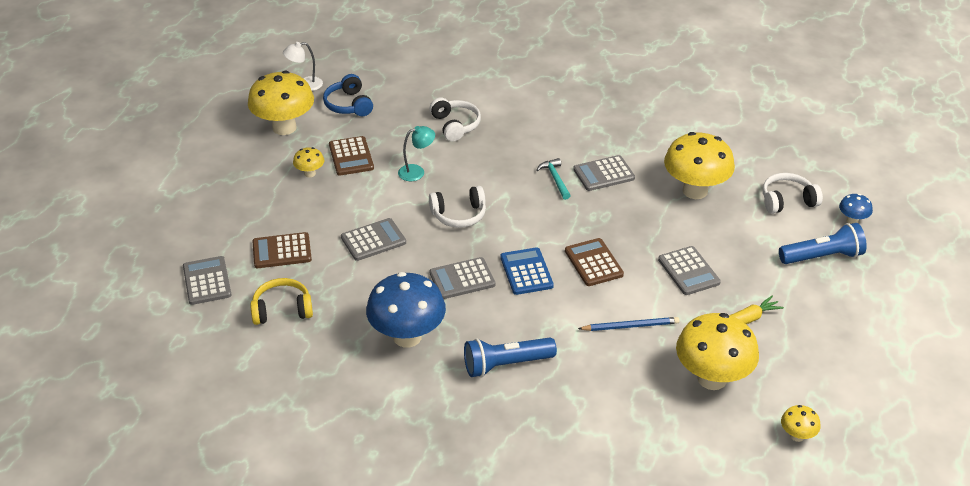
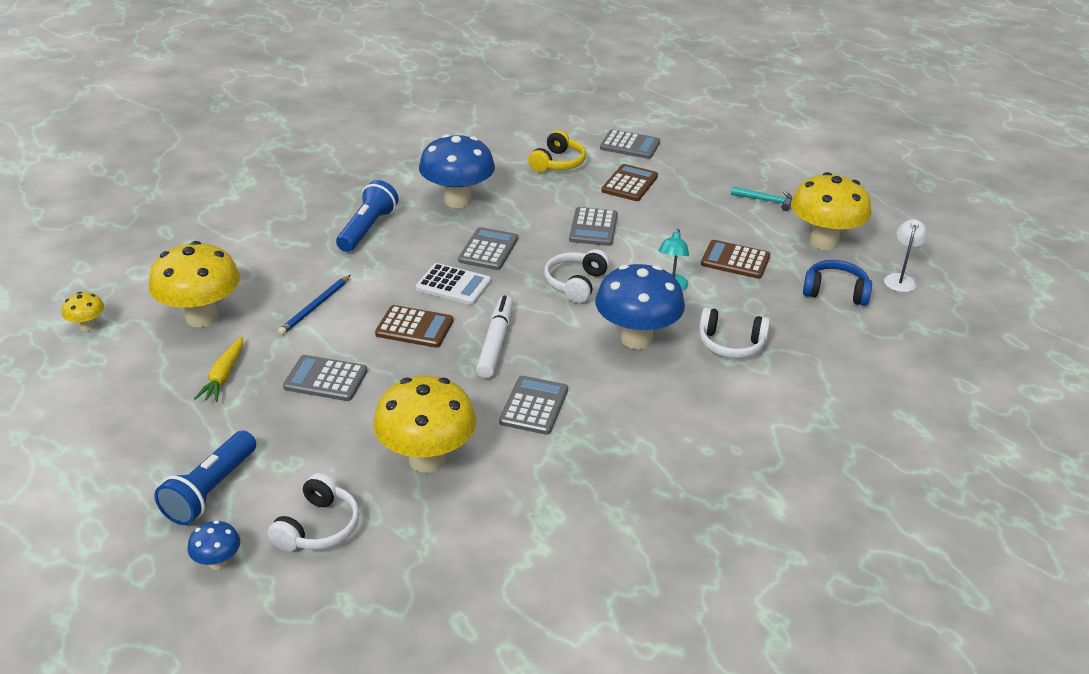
camera: 125 degrees right, 5 degrees down
(310, 173) = (729, 230): yellow mushroom -> none
(492, 163) = (636, 339): none -> blue mushroom
(526, 272) = (453, 285): blue calculator -> white calculator
(555, 179) = (563, 367): turquoise hammer -> turquoise hammer (766, 200)
(565, 218) = (495, 343): none -> white marker

